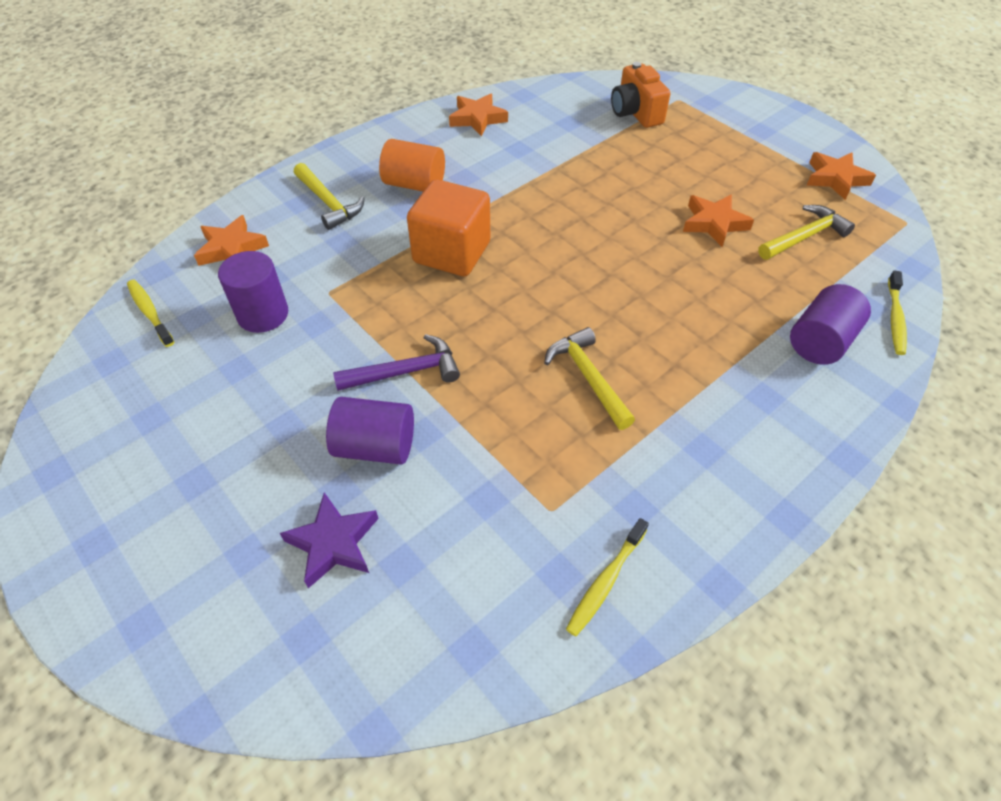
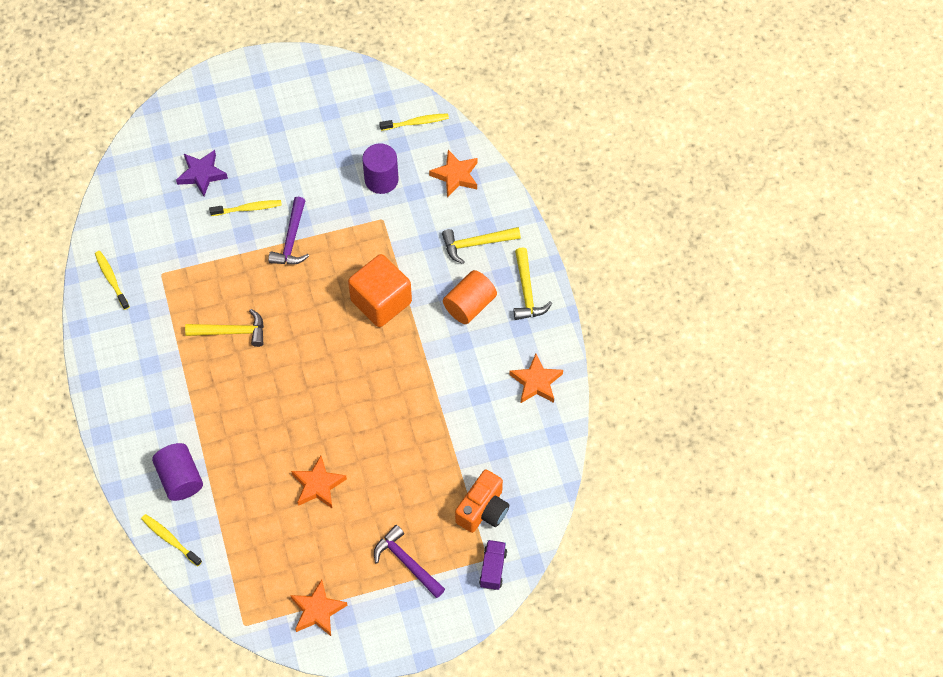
camera: 115 degrees right, 10 degrees up
(375, 447) = (247, 208): purple cylinder -> yellow toothbrush
(635, 113) = (483, 510): orange camera -> orange camera turned 120 degrees clockwise
(684, 93) = (493, 569): none -> purple truck
(730, 140) = (407, 562): none -> purple hammer
(804, 237) = (271, 538): yellow hammer -> yellow hammer (527, 291)

